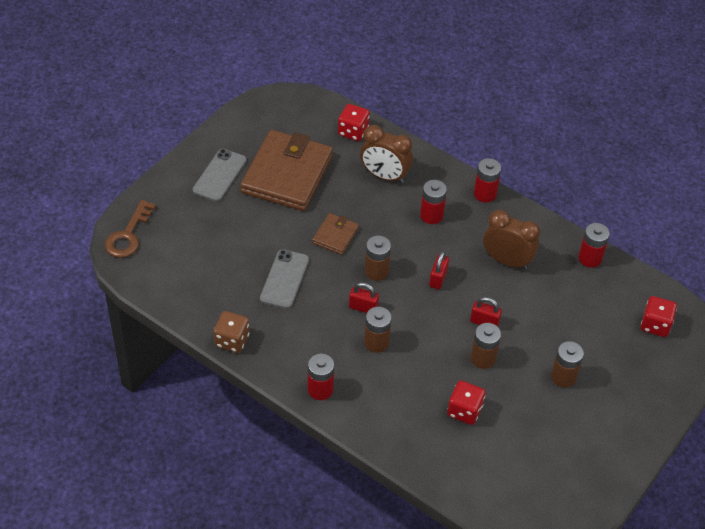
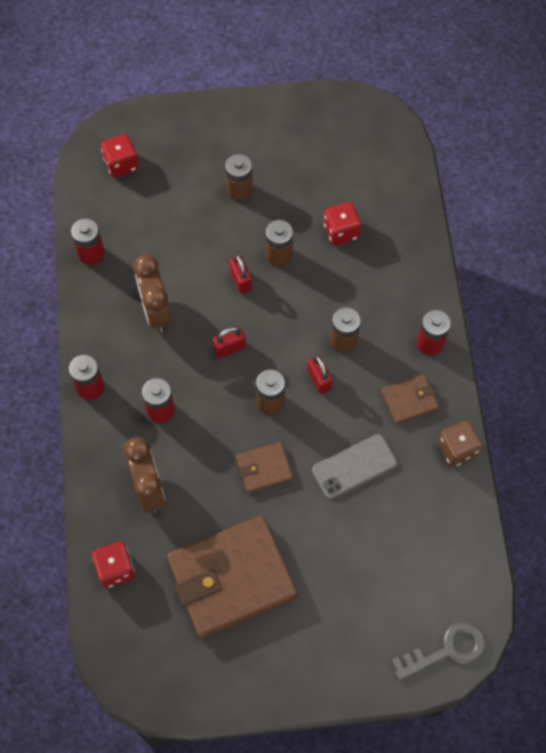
camera: 130 degrees left, 15 degrees up
(128, 235) = (447, 650): brown key -> grey key
(219, 175) = (294, 640): grey phone -> none
(293, 343) = (409, 400): none -> brown wallet

